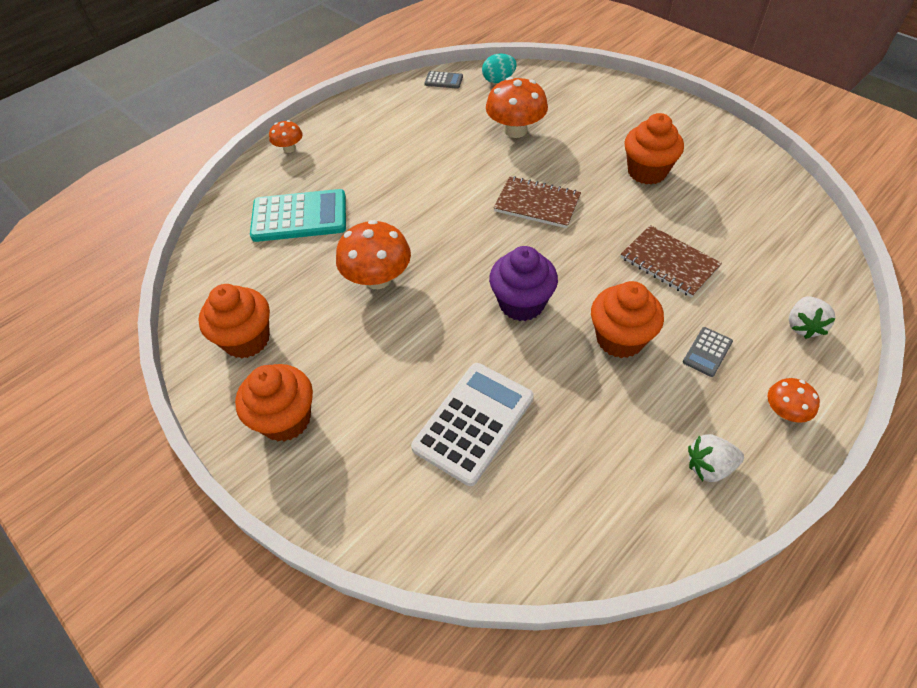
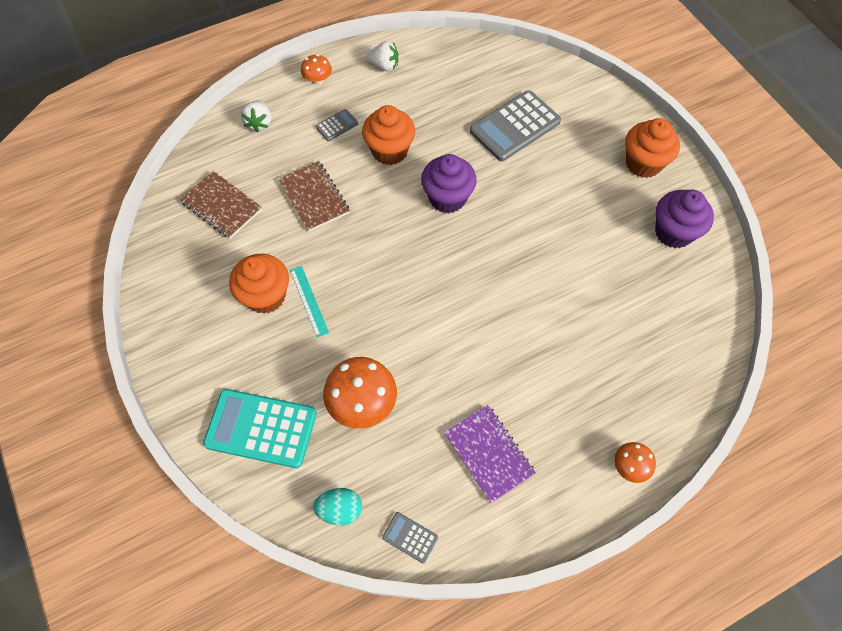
camera: 165 degrees left, 10 degrees up
(247, 339) = (673, 232): orange cupcake -> purple cupcake
(299, 217) = (623, 352): turquoise calculator -> turquoise calculator (261, 428)
(378, 278) = (558, 256): orange mushroom -> none
(403, 129) = (488, 454): none -> purple notebook
(473, 422) = (515, 126): white calculator -> grey calculator
(537, 204) = (389, 291): brown notebook -> brown notebook (222, 206)
(606, 178) = (309, 301): none -> turquoise ruler
(803, 326) = (259, 123): white strawberry -> white strawberry turned 150 degrees clockwise

